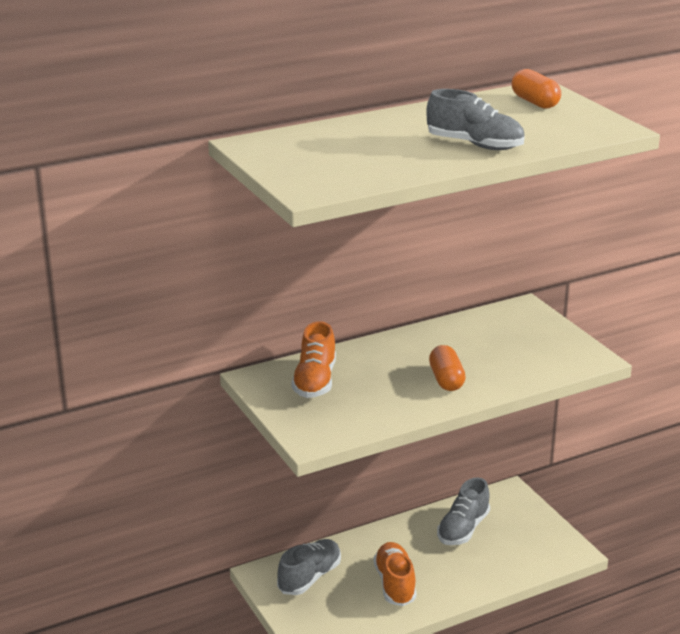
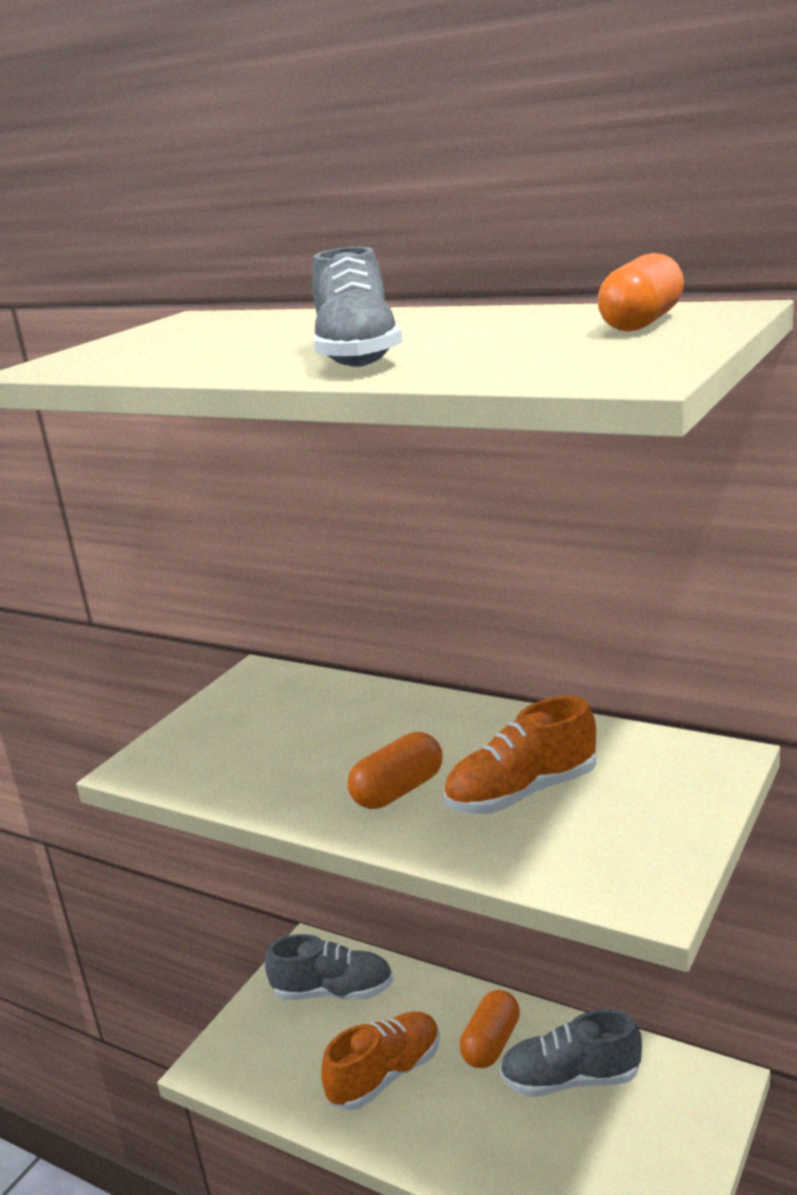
camera: 60 degrees right, 5 degrees down
(315, 381) = (288, 708): orange shoe -> orange shoe (522, 793)
(413, 541) = (491, 1043): none -> orange capsule

